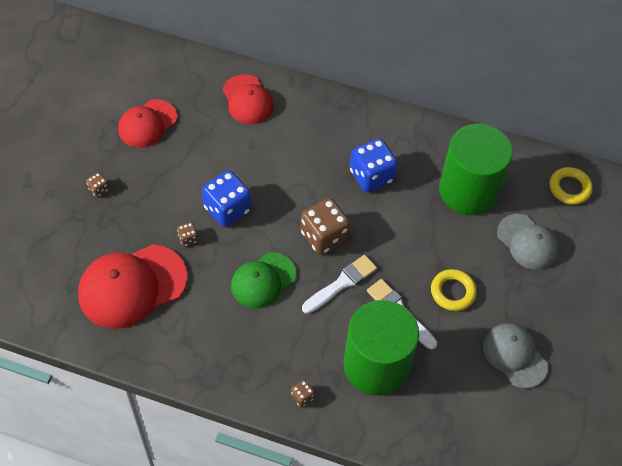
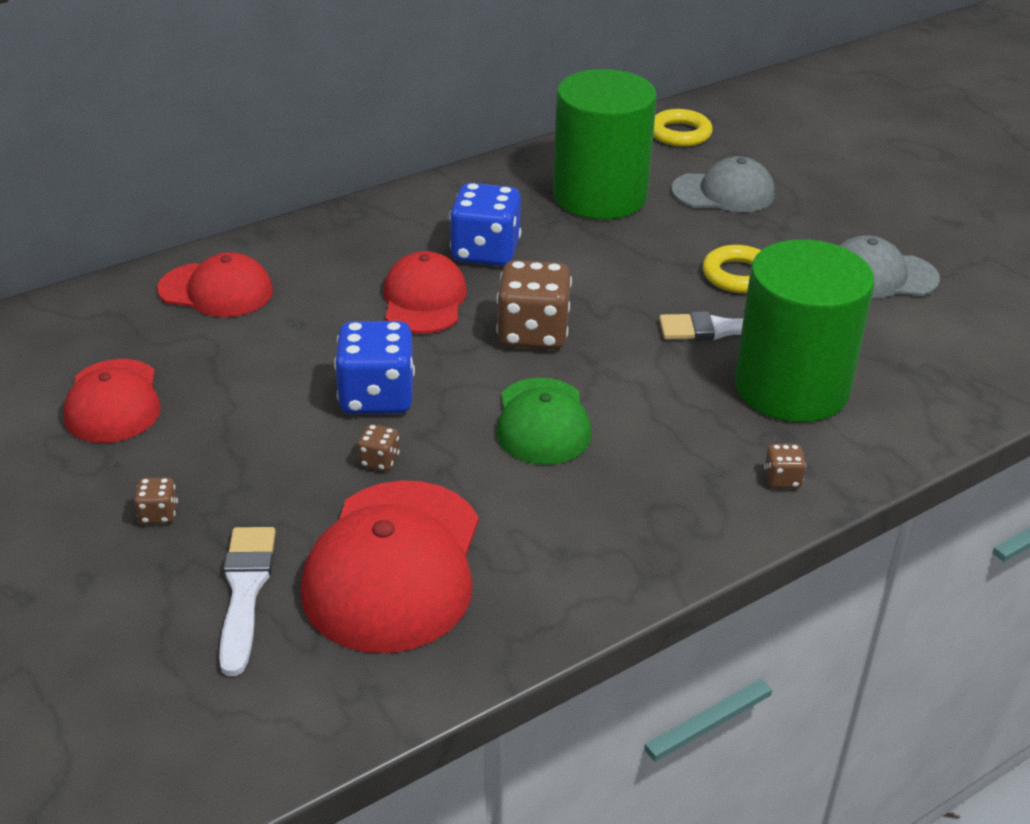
camera: 50 degrees left, 20 degrees down
(311, 178) = (424, 300): none -> red cap
(341, 283) = (628, 355): white brush -> white brush (245, 591)

